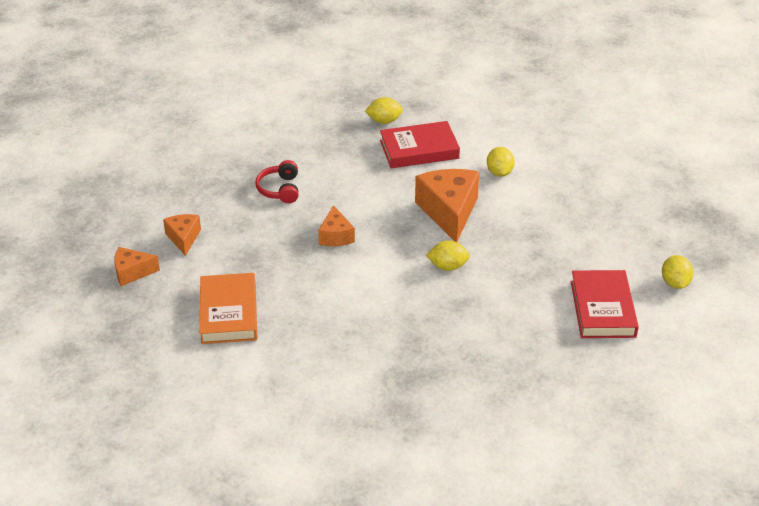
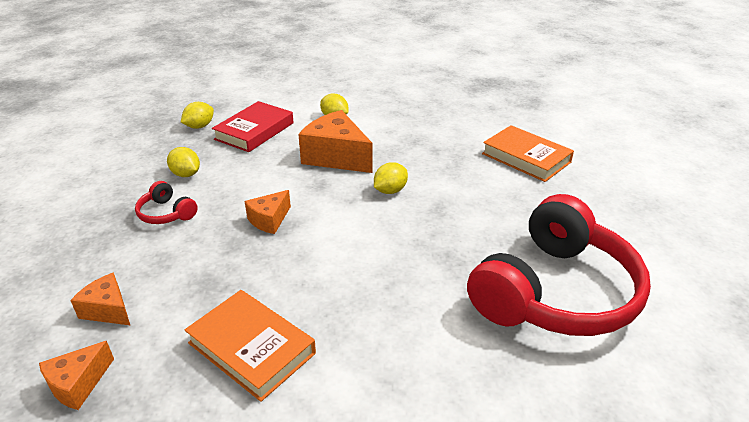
camera: 45 degrees left, 5 degrees down
(336, 236) = (269, 220): orange cheese -> orange cheese turned 90 degrees clockwise
(446, 411) = (555, 292): none -> red headphones
(602, 309) = (526, 158): red book -> orange book
(675, 283) = (536, 122): yellow lemon -> yellow lemon (186, 174)

